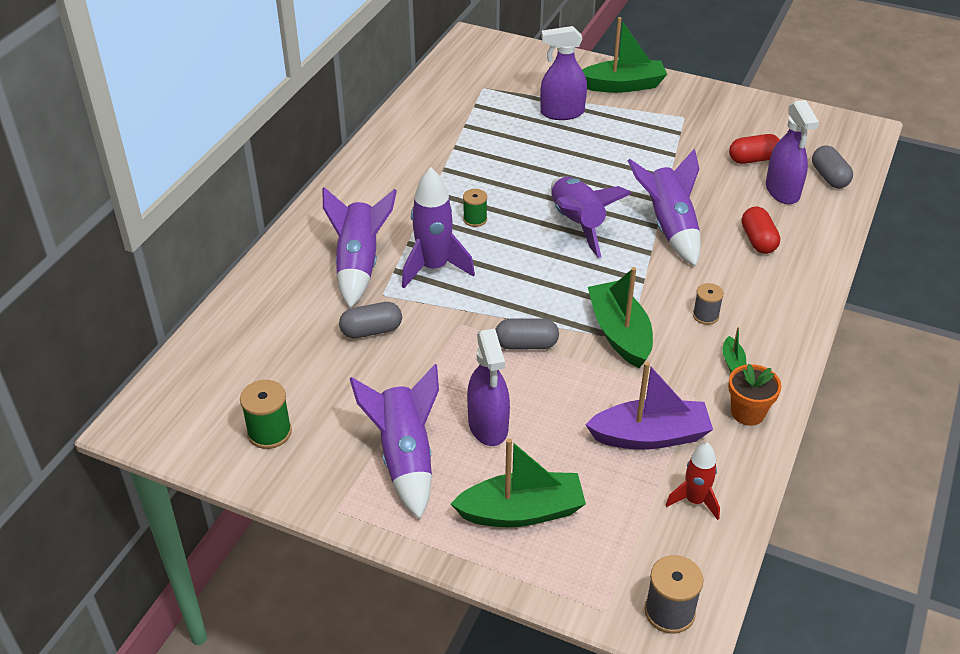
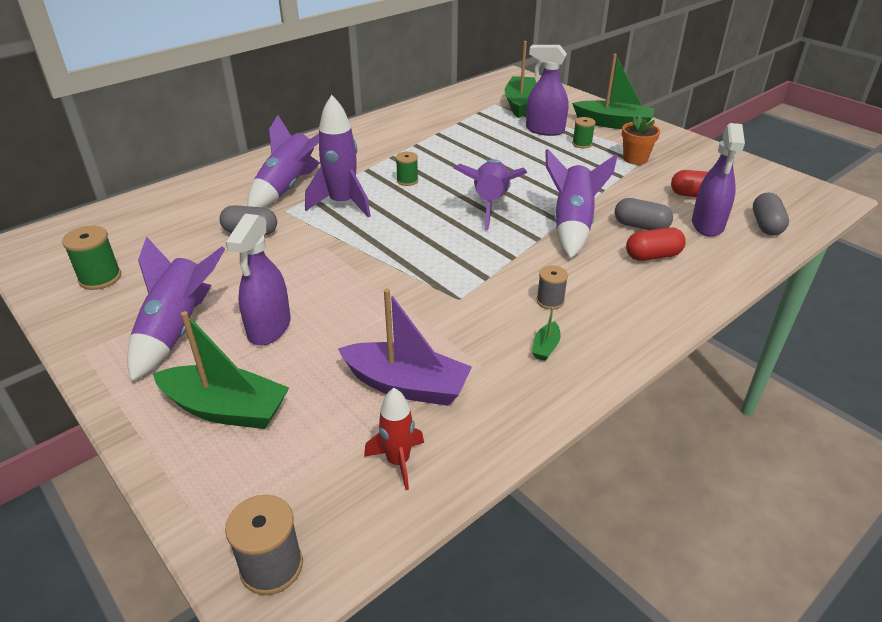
camera: 25 degrees right, 5 degrees down
(526, 345) = (363, 276): grey capsule -> grey capsule (640, 226)
(611, 122) = (582, 144): none -> green spool
(620, 333) = (455, 292): green boat -> green boat (520, 104)
(747, 413) = (524, 397): orange flower pot -> orange flower pot (635, 159)
(758, 240) = (652, 256): red capsule -> red capsule turned 60 degrees clockwise

